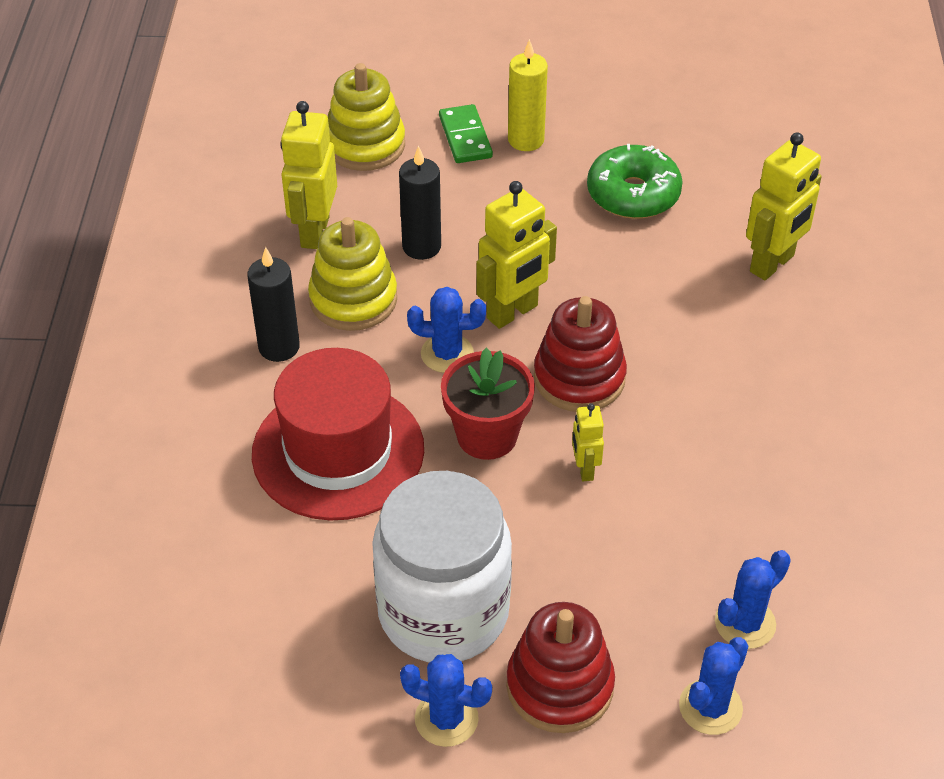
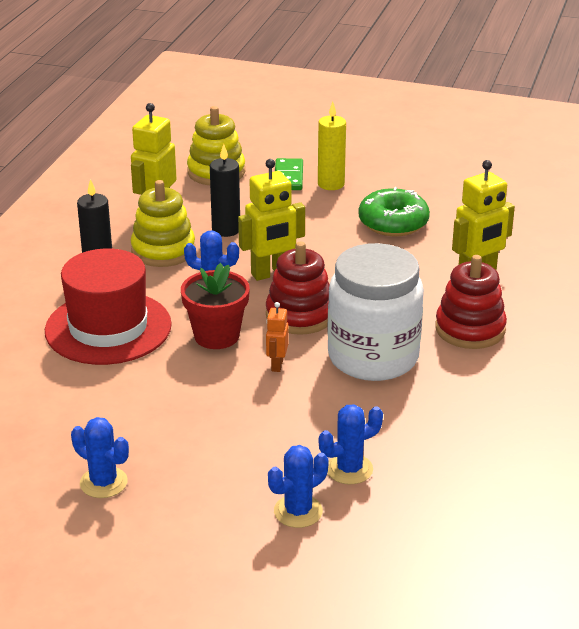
camera: 15 degrees right, 15 degrees down
(443, 611) = (133, 425): white jar -> white jar (373, 357)
(559, 686) = (194, 480): red stacking toy -> red stacking toy (470, 329)
(584, 469) = (277, 365): yellow robot -> orange robot

